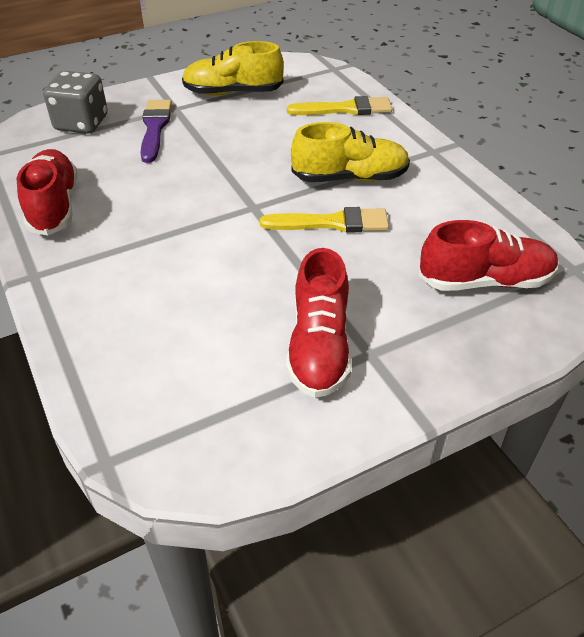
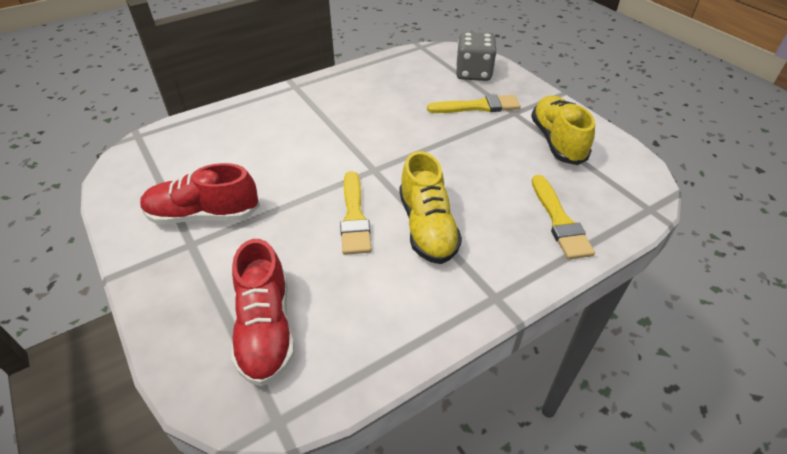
camera: 85 degrees right, 0 degrees up
(54, 206) = (366, 80): red shoe -> none
(155, 128) = (478, 106): purple brush -> yellow brush

